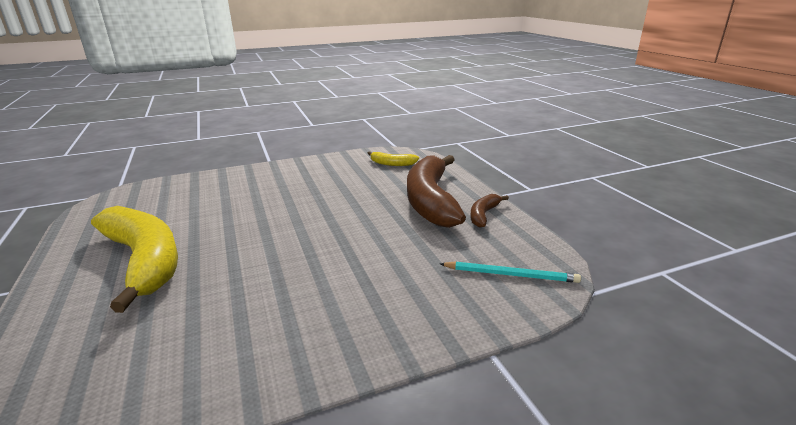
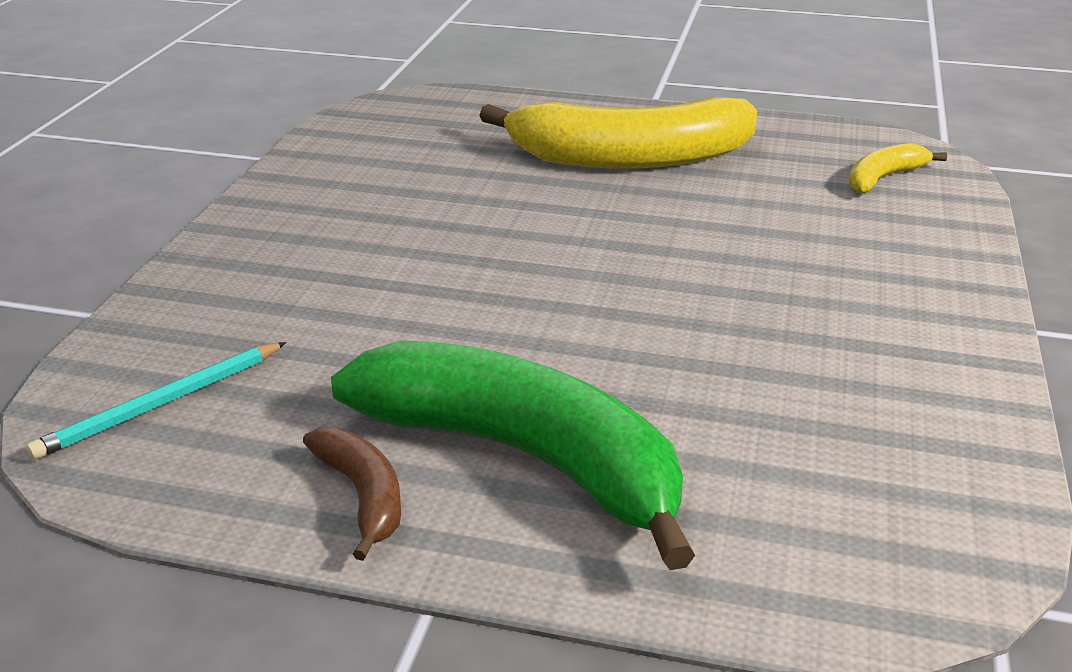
camera: 125 degrees right, 5 degrees up
(392, 164) = (847, 508): yellow banana -> yellow banana (883, 178)
(430, 201) = (524, 457): brown banana -> green banana

